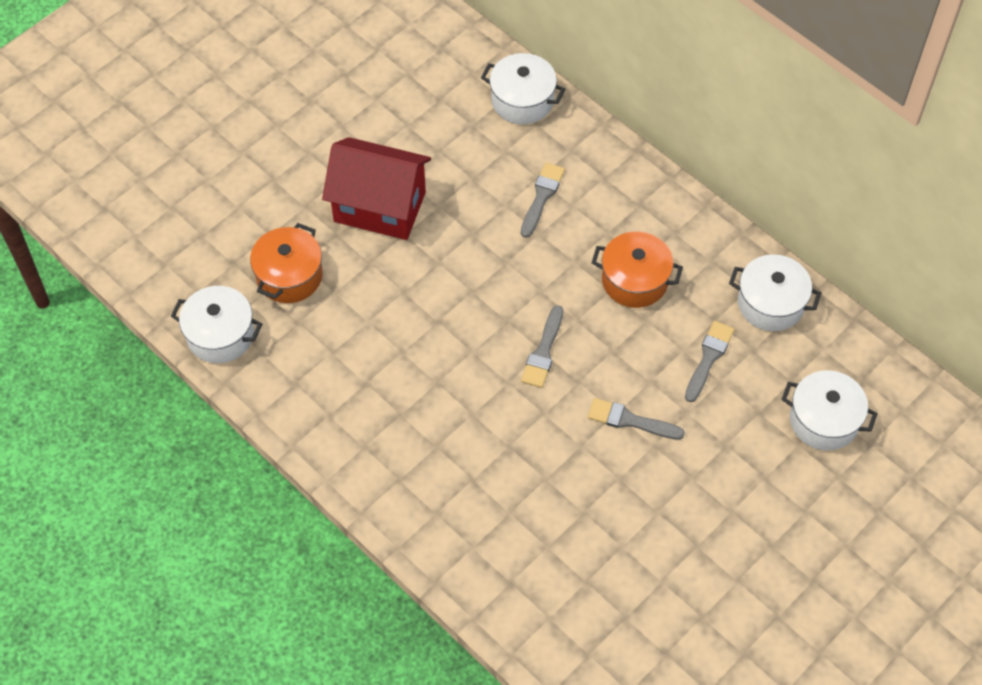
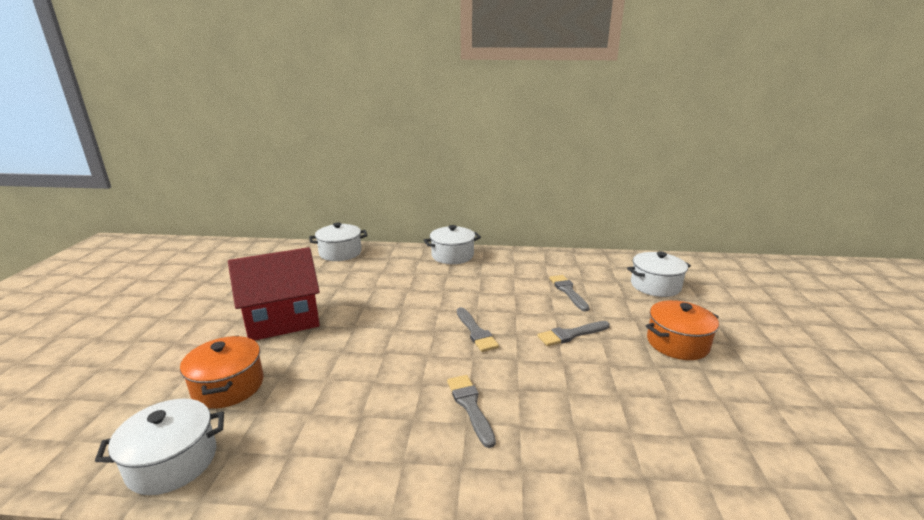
camera: 40 degrees left, 35 degrees down
(542, 197) = (392, 277): grey brush -> grey brush (470, 406)
(634, 280) = (487, 283): orange pot -> orange pot (677, 343)
(770, 303) = (563, 263): white pot -> white pot (452, 256)

